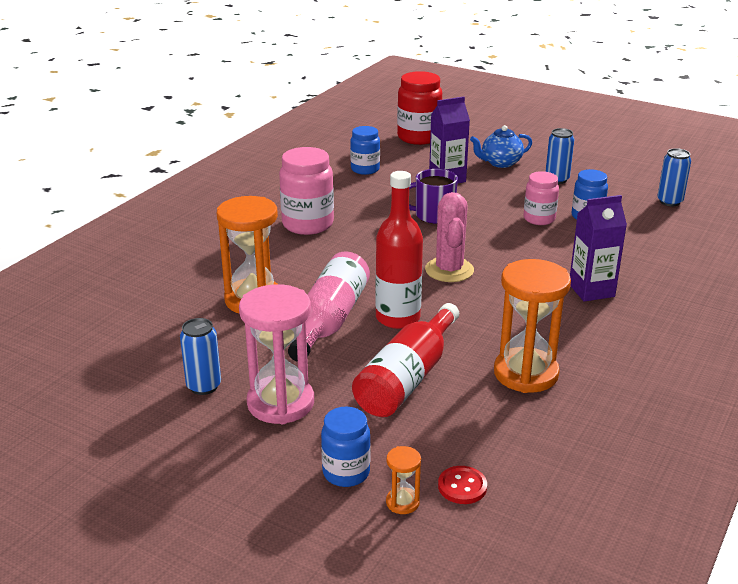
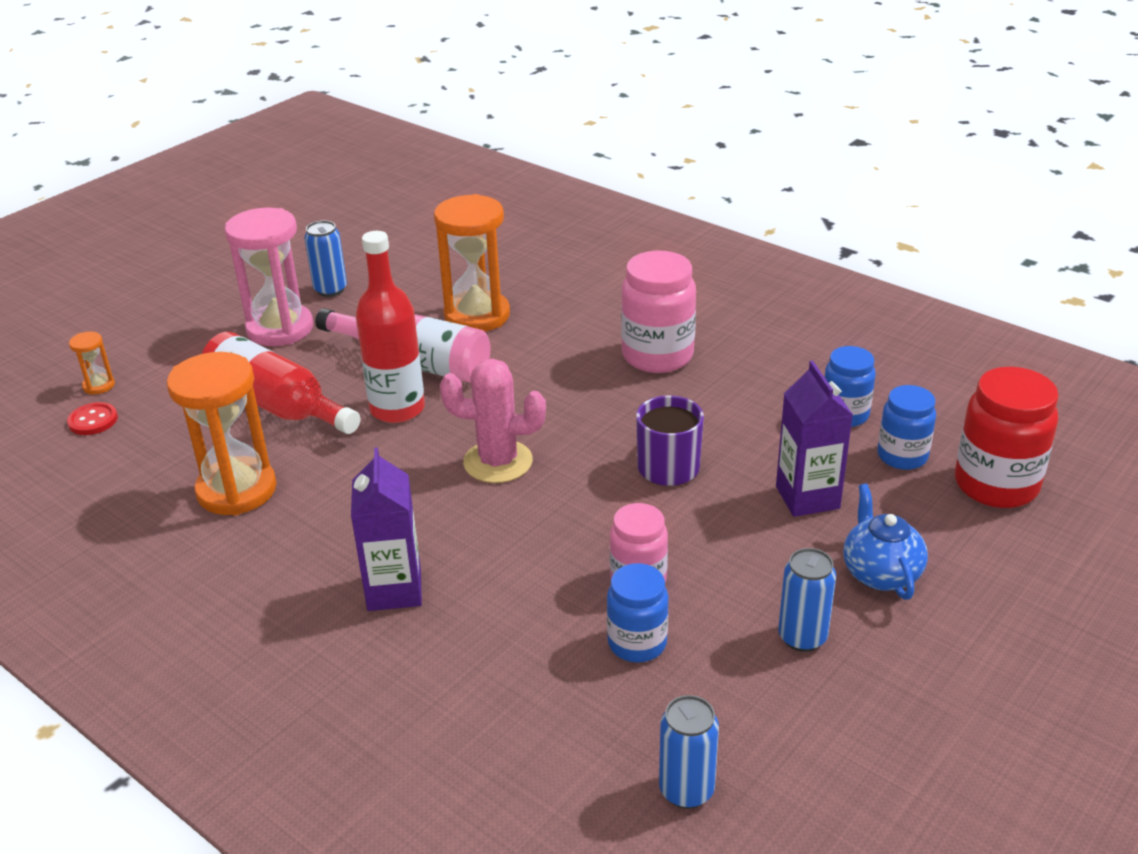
camera: 100 degrees right, 5 degrees up
(346, 473) = (158, 359): blue jar -> blue jar (902, 456)

